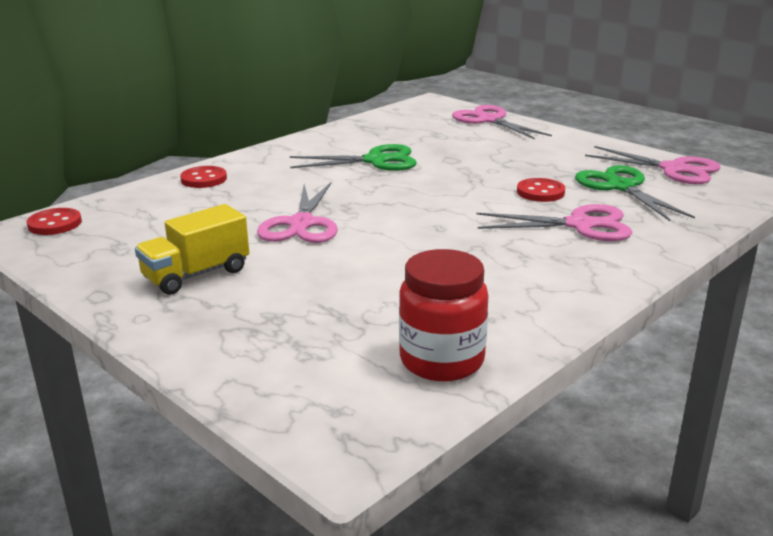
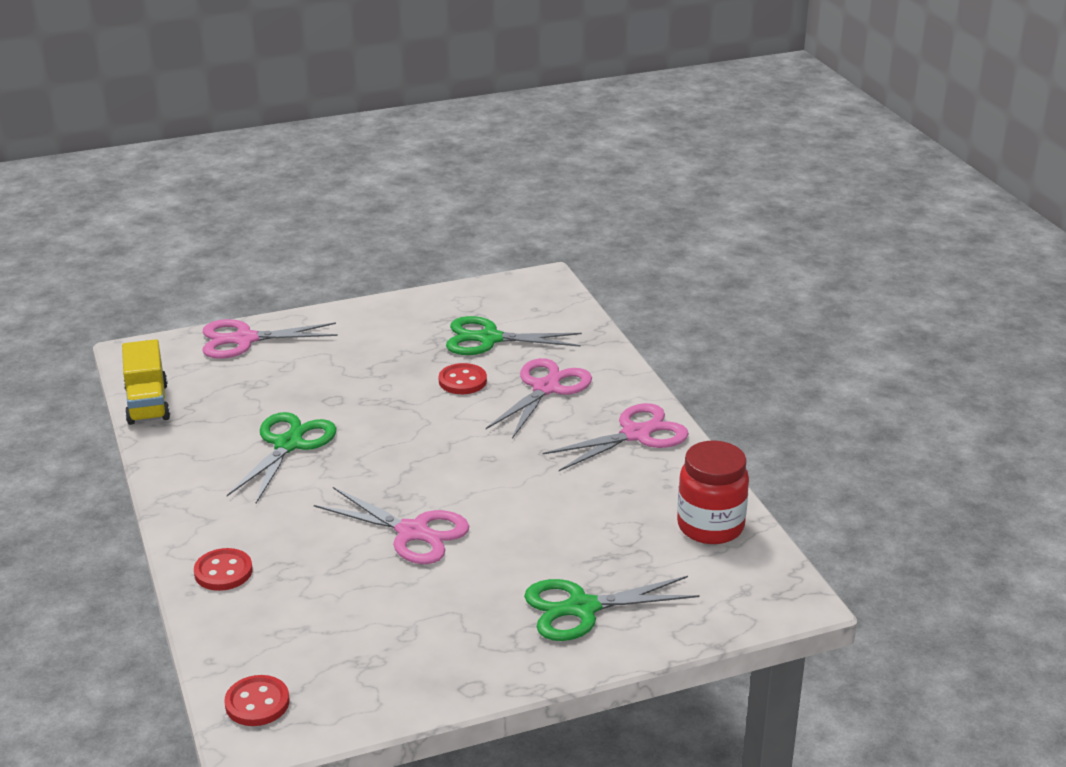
camera: 65 degrees left, 5 degrees up
(196, 274) = (474, 619): yellow truck -> yellow truck (147, 404)
(242, 319) = (582, 608): none -> green scissors
(673, 169) = (477, 299): pink scissors -> pink scissors (635, 434)

